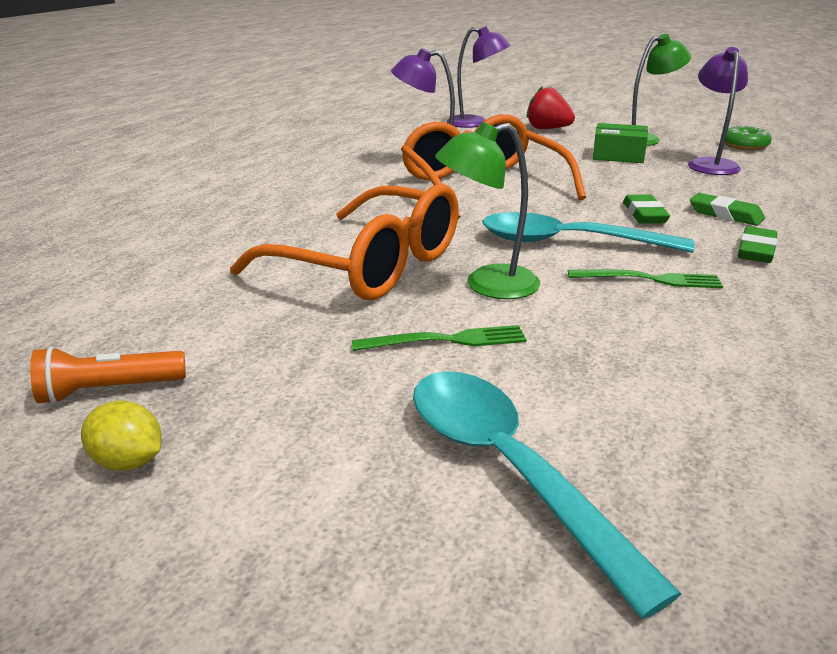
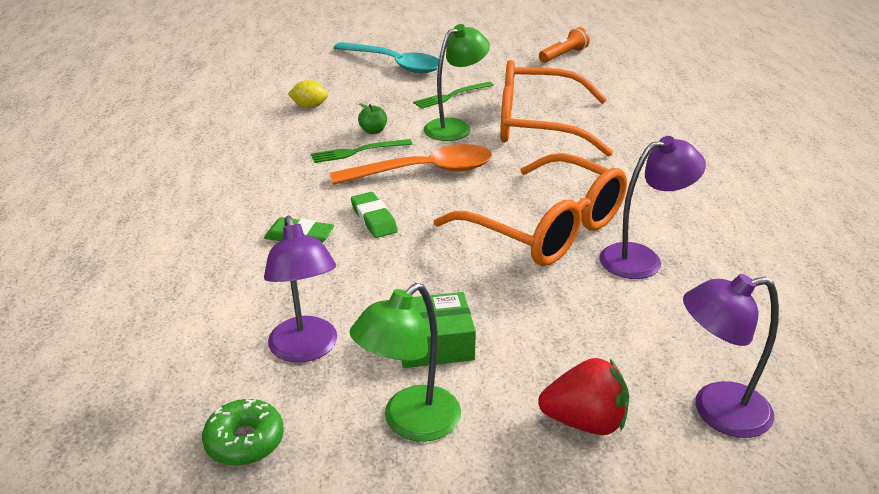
camera: 155 degrees right, 5 degrees up
(129, 462) = (520, 44): yellow lemon -> yellow lemon (309, 107)
(568, 242) = (424, 171): turquoise spoon -> orange spoon
(618, 304) = (373, 131): none -> green apple
(756, 250) = (281, 194): green eraser -> none

